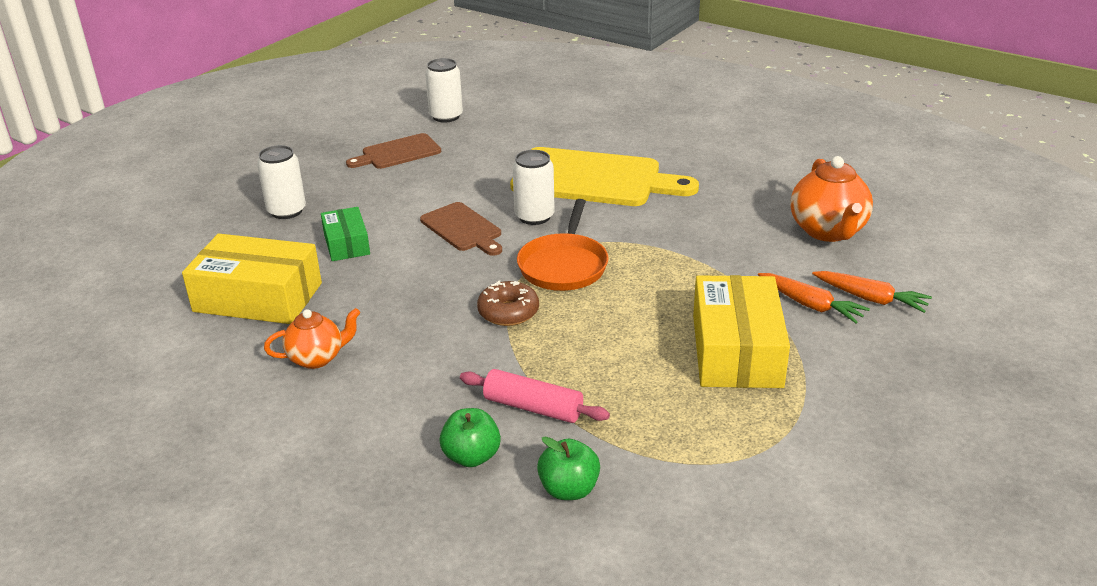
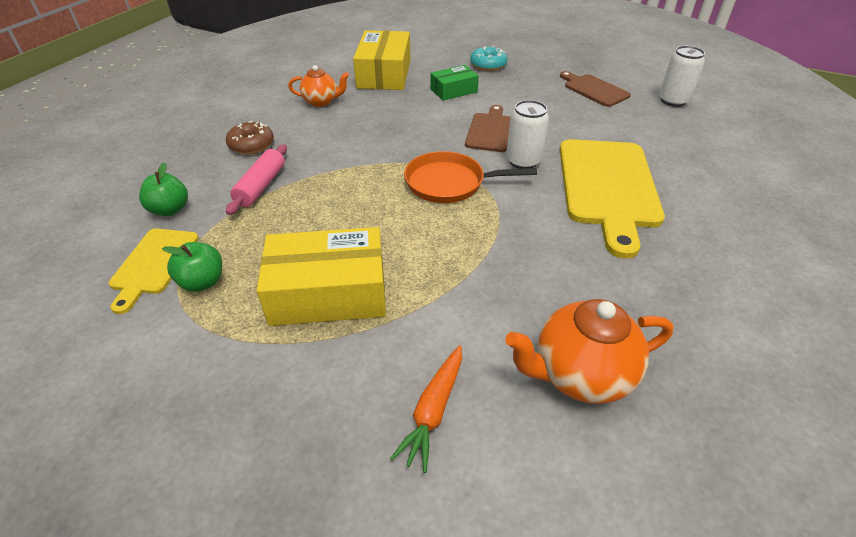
camera: 80 degrees right, 10 degrees up
(286, 211) = (488, 65): white can -> turquoise donut
(317, 358) = (321, 102): orange teapot -> orange teapot turned 60 degrees counterclockwise
(463, 229) = (490, 131): brown cutting board -> brown cutting board turned 150 degrees clockwise
(471, 456) = (214, 167): green apple -> green apple (202, 282)
(508, 312) = (378, 164): brown donut -> brown donut (251, 145)
(682, 488) = (154, 264): none -> yellow cutting board
(810, 305) = (411, 351): orange carrot -> none

